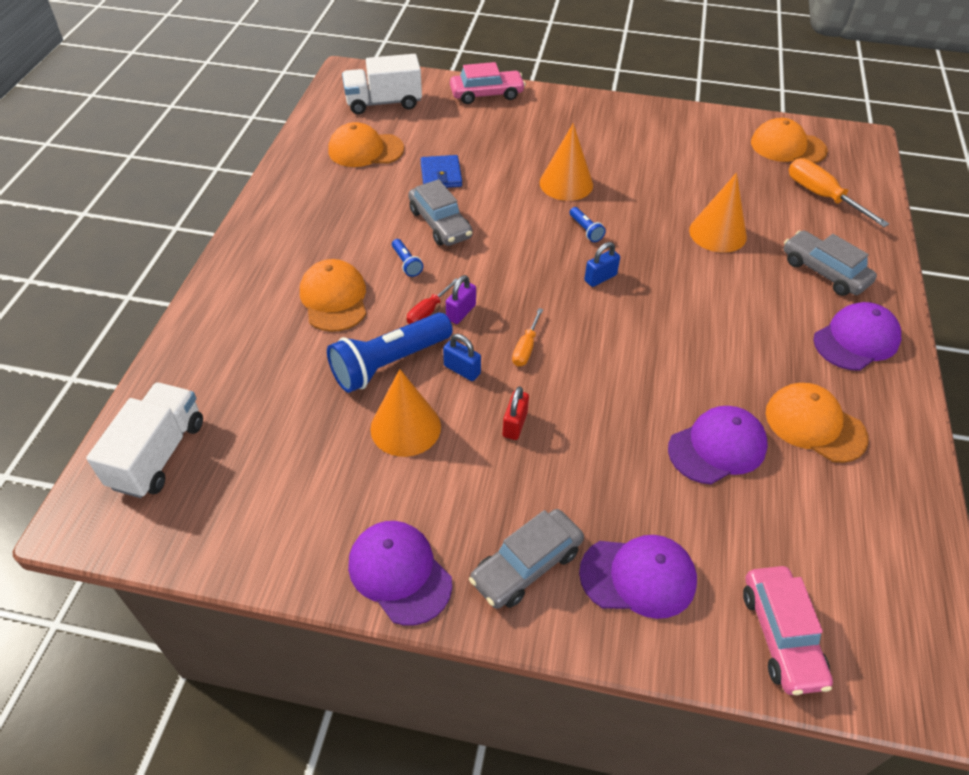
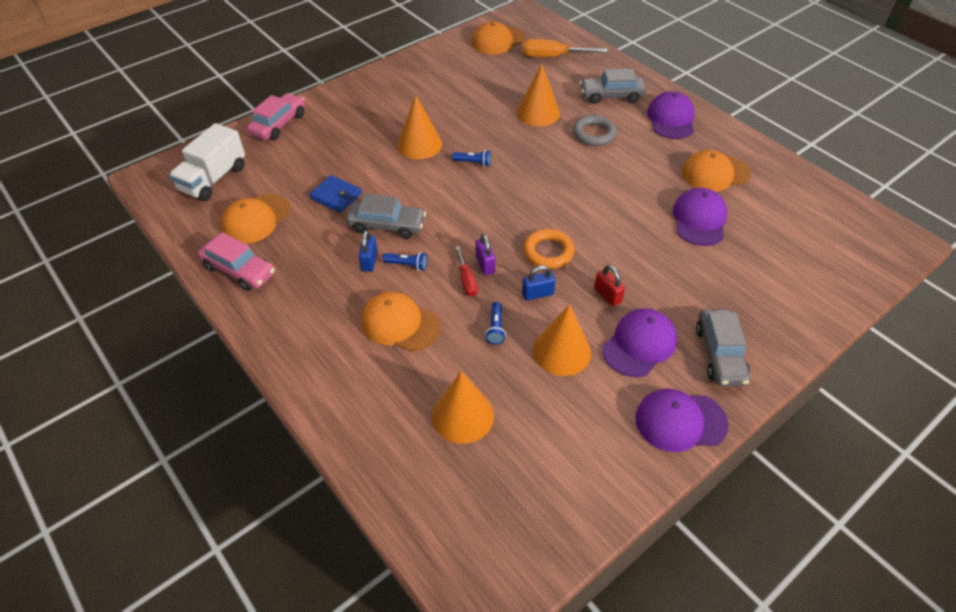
camera: 50 degrees left, 0 degrees up
(158, 454) = (458, 516): white truck -> none
(267, 397) = (462, 415): none -> orange cone
(389, 363) = (496, 328): blue flashlight -> blue flashlight, size x0.43
(526, 348) = (548, 252): orange screwdriver -> orange ring
(600, 278) = (522, 183): blue padlock -> blue padlock (369, 261)
(638, 577) = (763, 309): purple cap -> purple cap (639, 344)
(742, 291) = (594, 134): none -> grey ring
(781, 635) = (838, 276): pink car -> pink car (239, 270)

